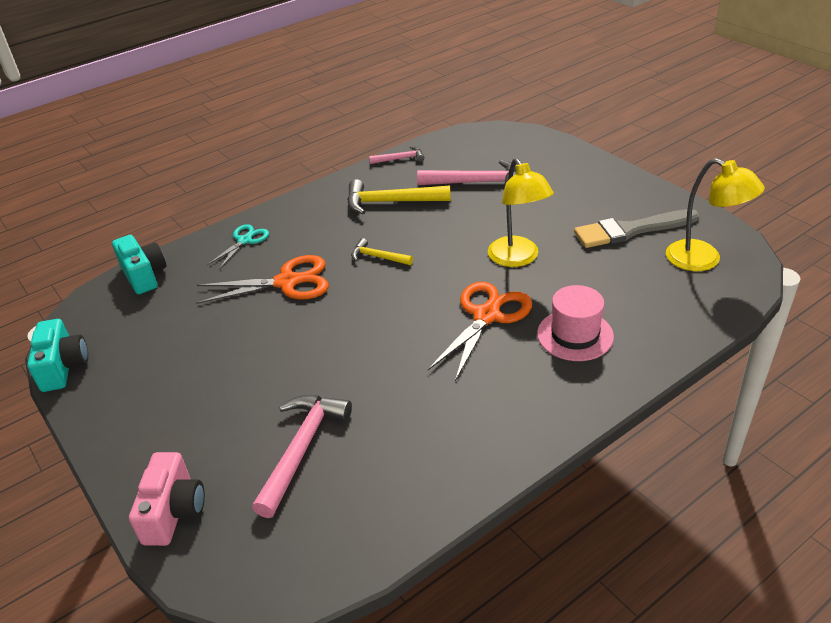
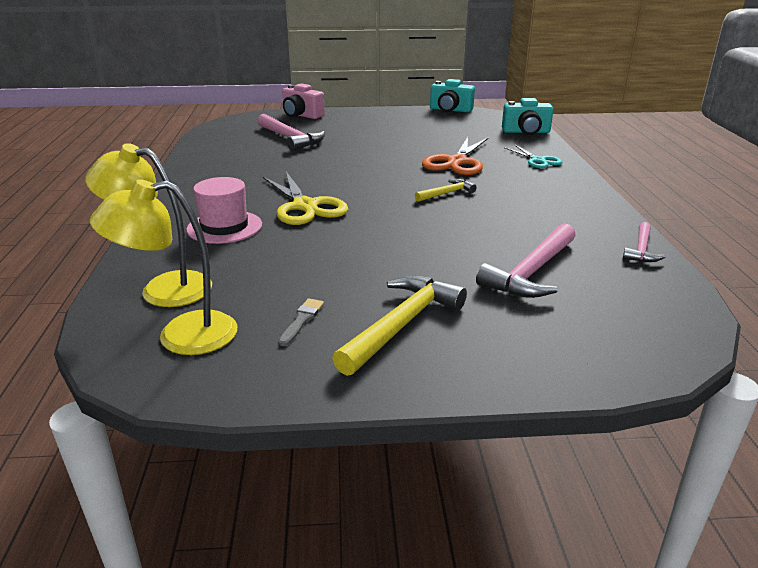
camera: 120 degrees right, 10 degrees down
(391, 202) = (538, 220): yellow hammer -> yellow hammer (402, 325)
(487, 315) = (305, 206): orange scissors -> yellow scissors
(518, 258) = (355, 242): yellow lamp -> yellow lamp (163, 288)
(630, 230) = (302, 320): grey brush -> grey brush, size x0.43

